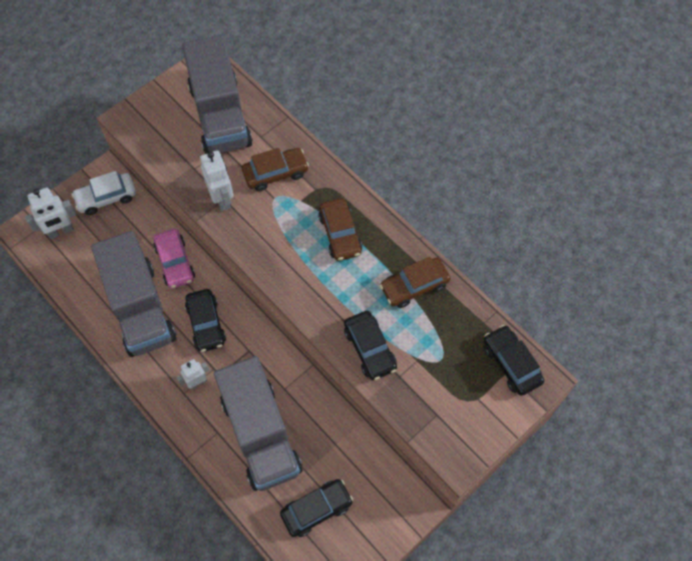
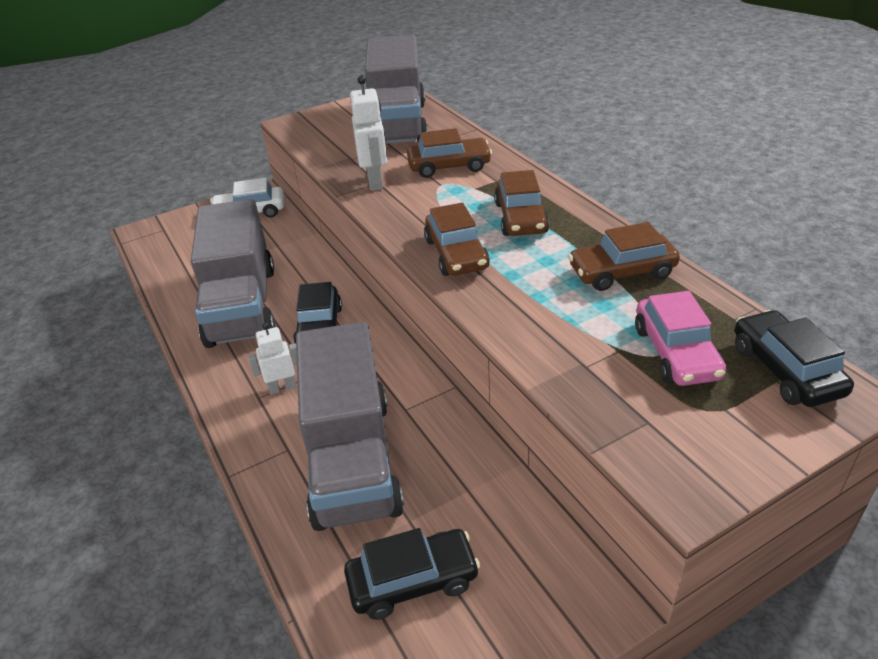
camera: 15 degrees right, 25 degrees down
(61, 231) = (185, 234): white robot -> none
(175, 263) = (304, 269): pink car -> pink car (676, 353)
(302, 280) = (456, 254): none -> brown car
(370, 349) = (542, 330): black car -> none

